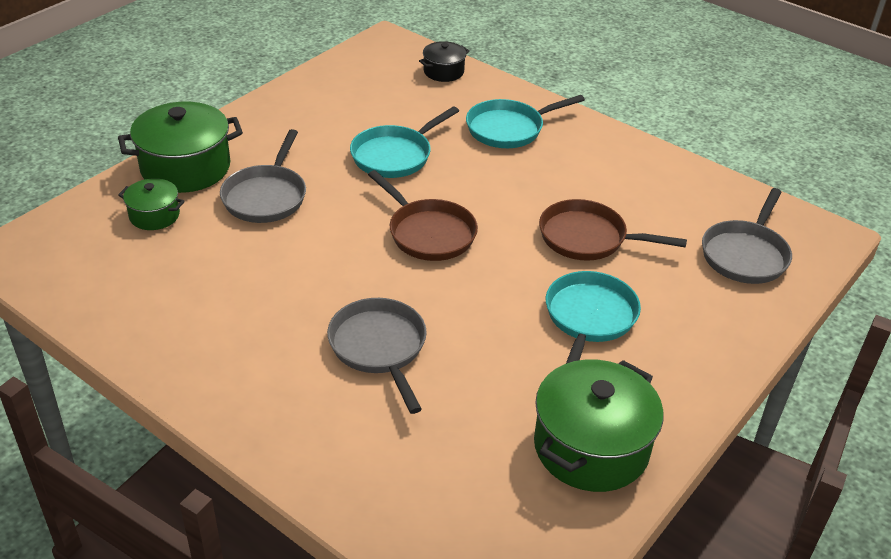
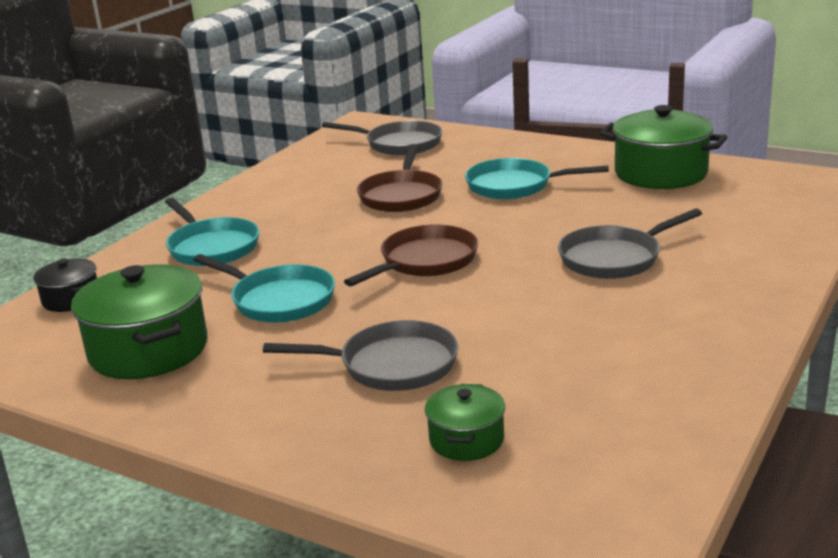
camera: 95 degrees left, 15 degrees down
(186, 168) = (341, 444): green pot -> green pot (148, 350)

